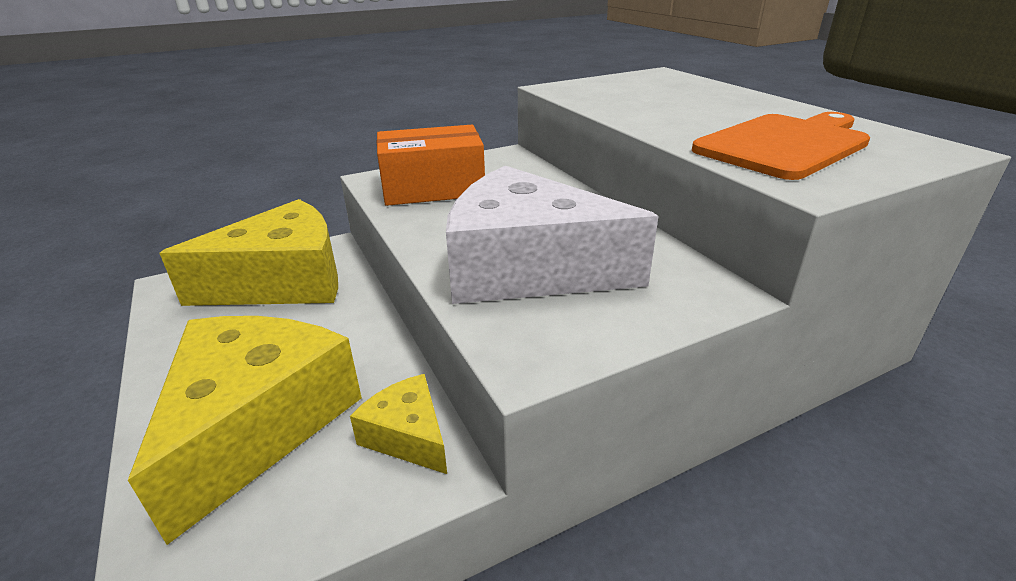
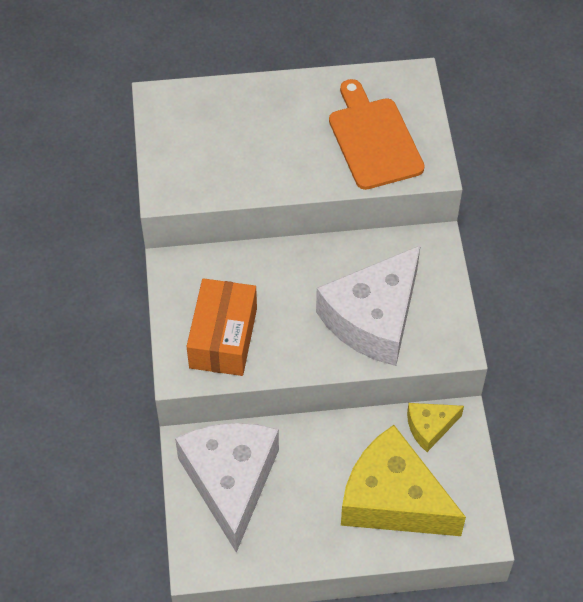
camera: 70 degrees left, 25 degrees up
(283, 281) = (231, 481): yellow cheese -> white cheese

